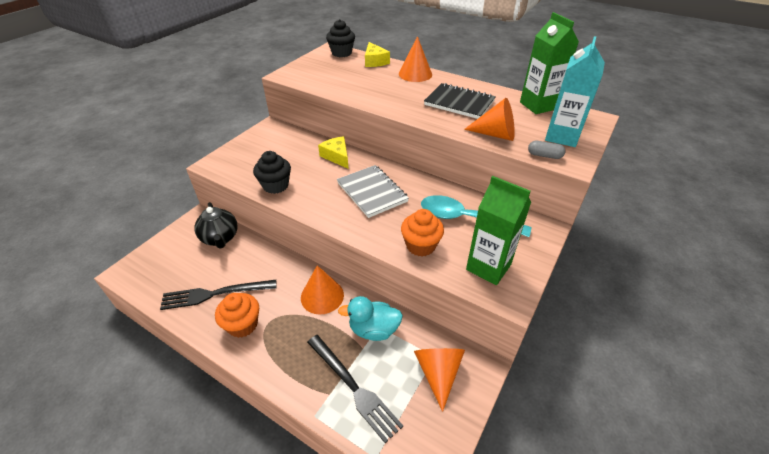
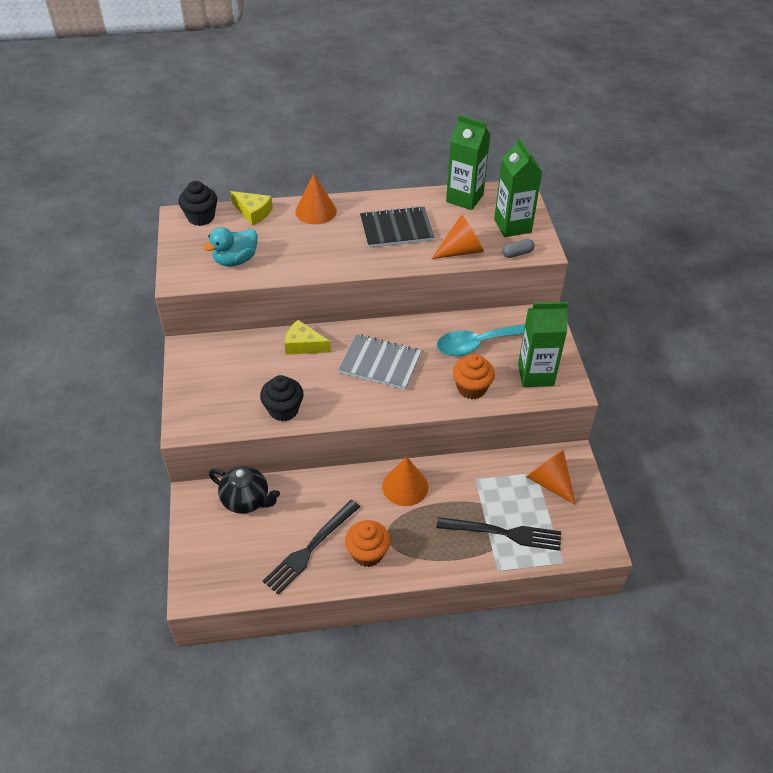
camera: 40 degrees left, 5 degrees up
(373, 330) = (474, 484): turquoise duck -> turquoise duck (235, 260)
(561, 136) = (512, 226): turquoise carton -> green carton

